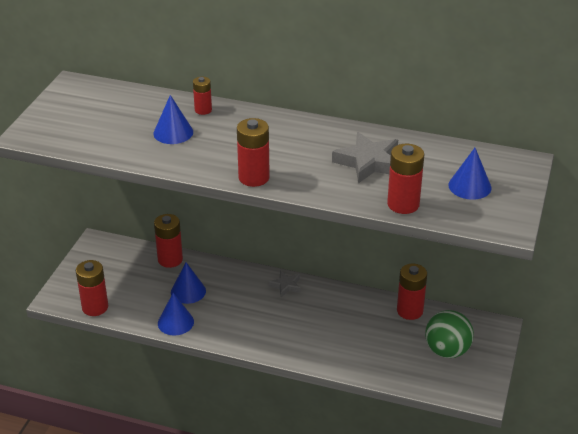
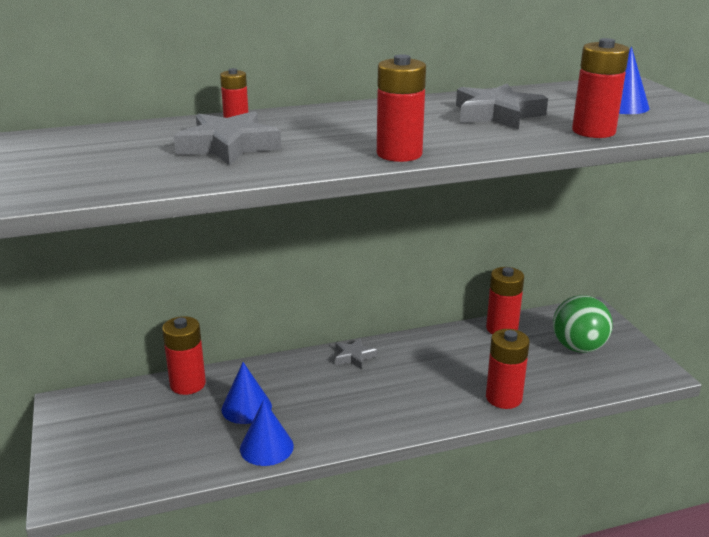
camera: 35 degrees left, 10 degrees down
(95, 307) = (136, 478): red battery -> red battery (503, 398)
(173, 132) = (228, 146): blue cone -> grey star

